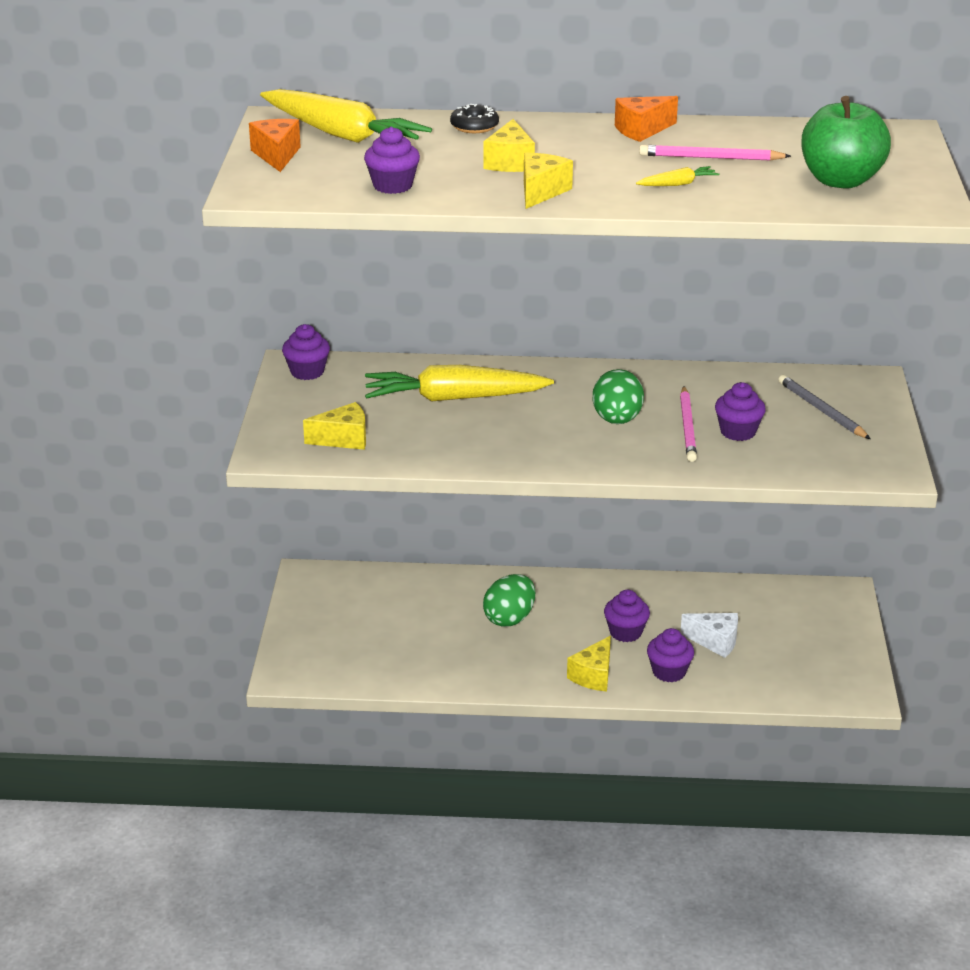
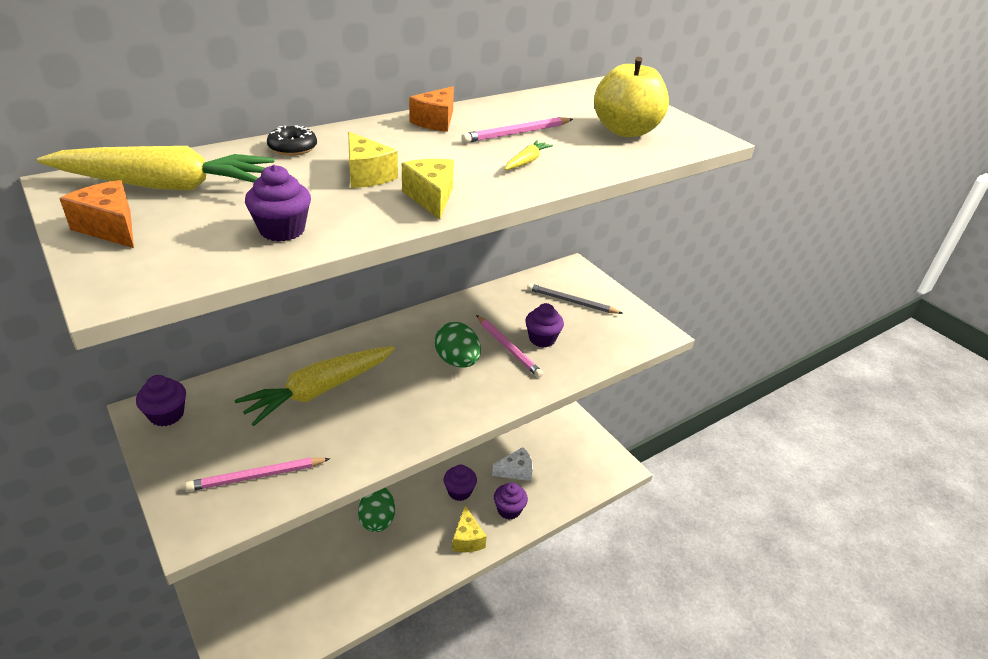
camera: 40 degrees left, 5 degrees up
(343, 439) = (257, 476): yellow cheese -> pink pencil
(840, 180) = (625, 131): green apple -> yellow apple

